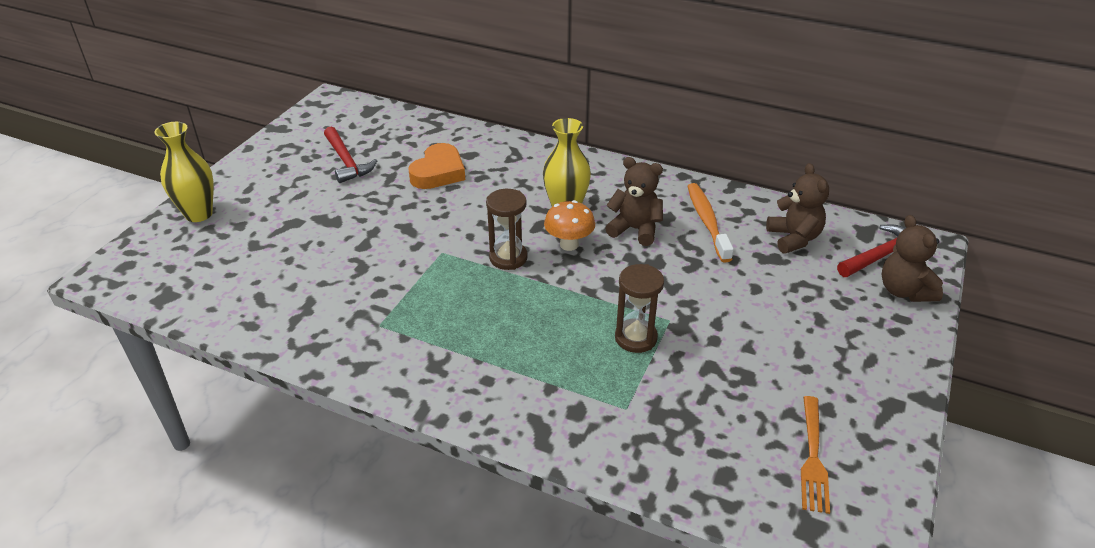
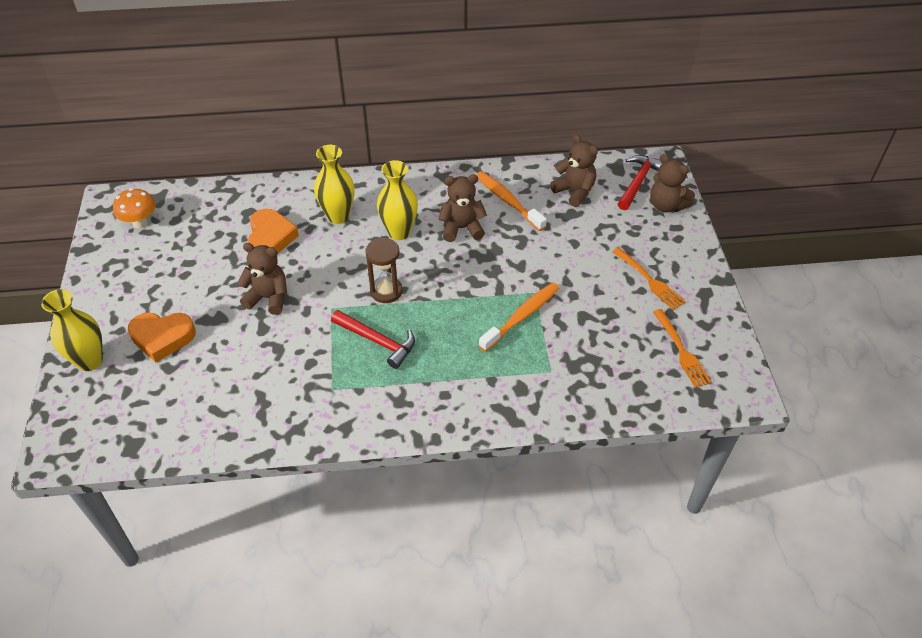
camera: 30 degrees left, 10 degrees up
(272, 219) = (162, 337): none -> orange heart
(346, 161) = (181, 257): red hammer -> red hammer (377, 341)
(392, 221) = (268, 298): none -> brown teddy bear
(517, 176) = (338, 216): none -> yellow vase
(569, 244) = (423, 261): orange mushroom -> orange mushroom (140, 223)
(636, 338) = (522, 316): brown hourglass -> orange toothbrush
(824, 361) = (649, 280): none -> orange fork

